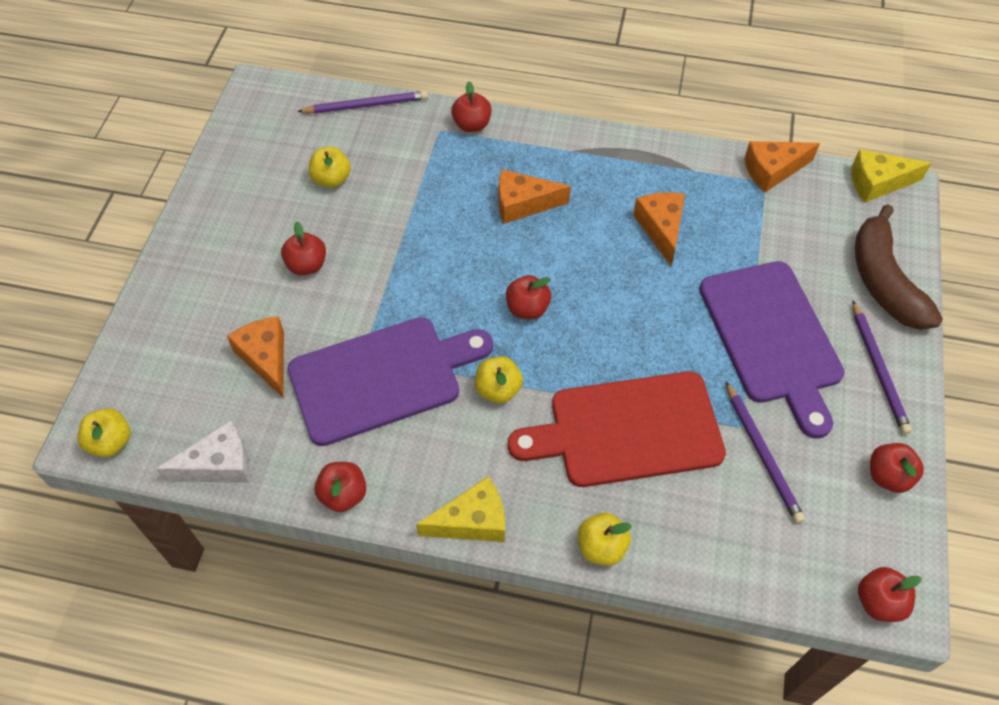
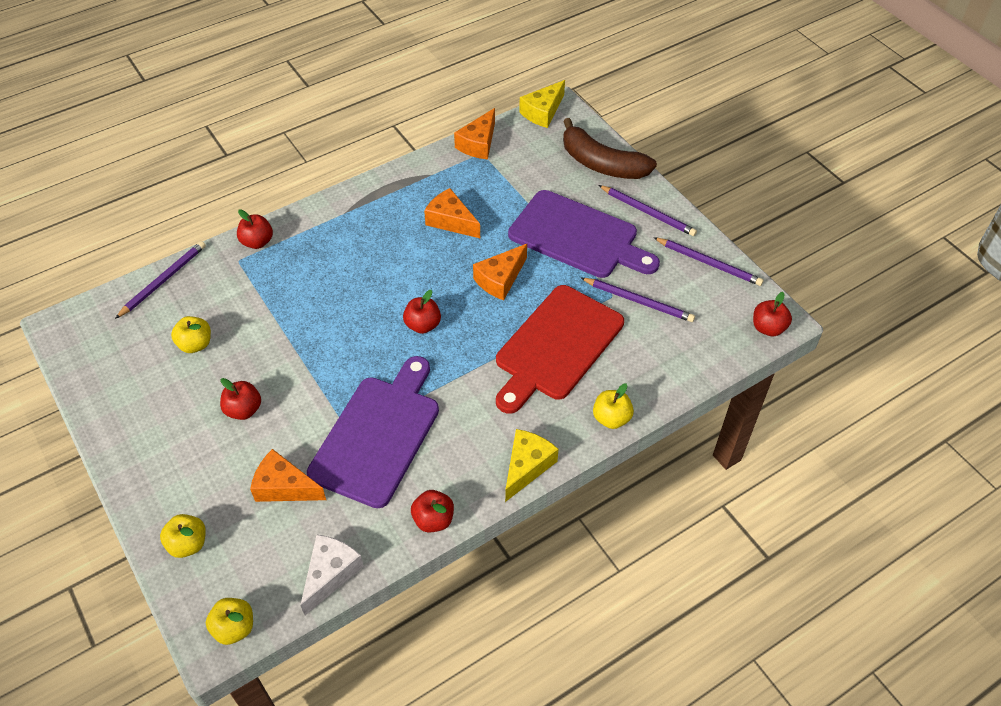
camera: 45 degrees left, 5 degrees down
(498, 389) = (458, 384): yellow apple -> yellow apple (188, 544)
(523, 204) = (349, 266): orange cheese -> orange cheese (500, 279)
(888, 476) = (708, 263): red apple -> purple pencil

